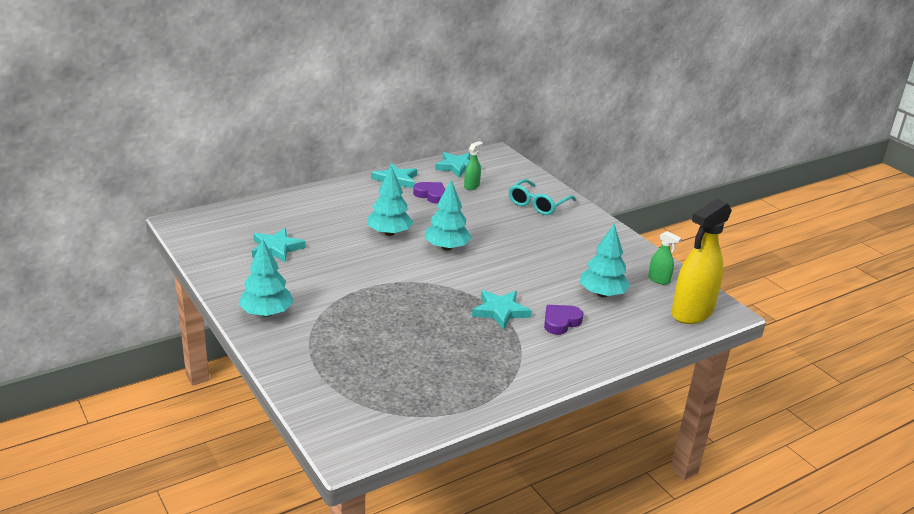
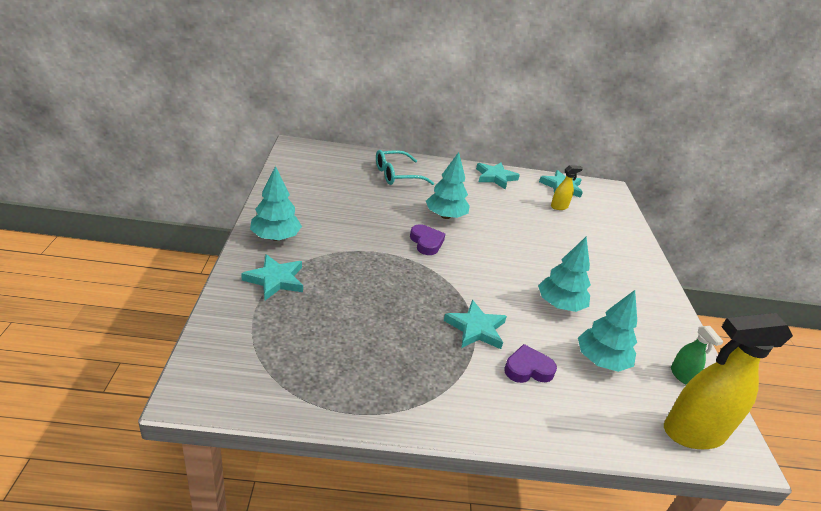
camera: 30 degrees right, 5 degrees up
(276, 248) = (342, 191): turquoise star -> turquoise star (275, 280)
(431, 195) = (514, 200): purple heart -> purple heart (426, 242)
(447, 247) = (484, 248): turquoise tree -> turquoise tree (559, 305)
(471, 186) = (559, 207): green spray bottle -> yellow spray bottle
(538, 204) = (610, 246): turquoise glasses -> turquoise glasses (397, 175)

